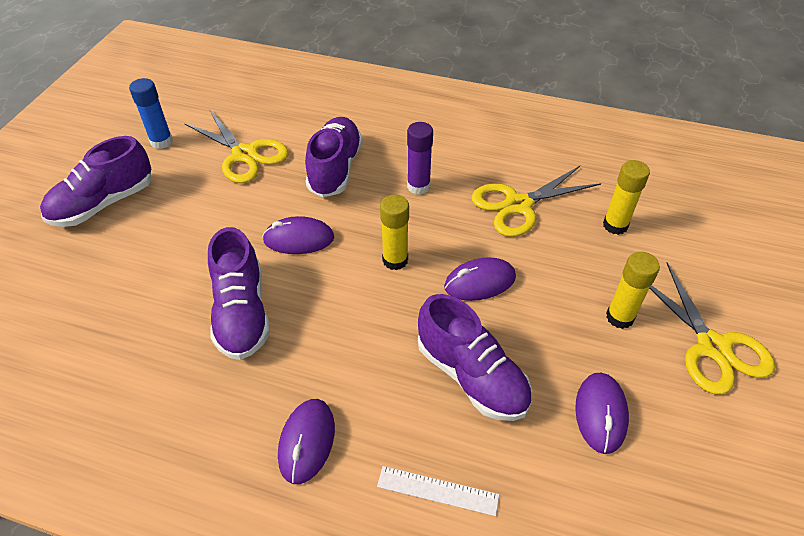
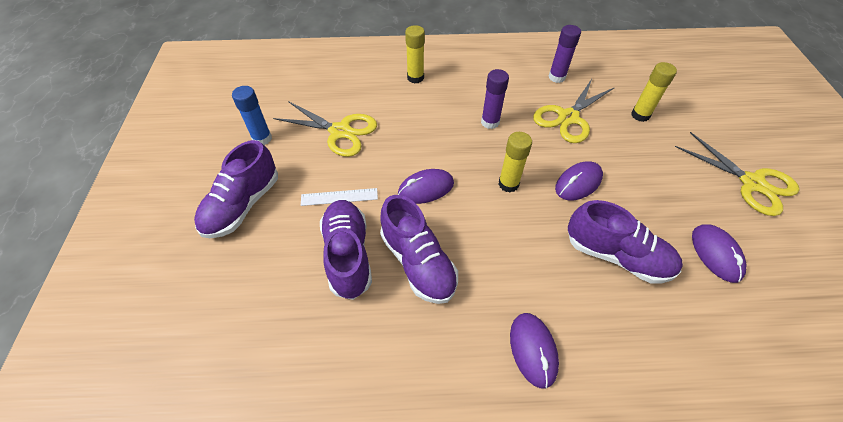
camera: 20 degrees left, 5 degrees up
(335, 169) = (419, 125): purple shoe -> purple shoe (348, 255)
(437, 490) = (648, 351): white ruler -> white ruler (339, 197)
(536, 154) = (557, 77): none -> purple glue stick
(619, 317) = (684, 180): yellow glue stick -> yellow glue stick (415, 78)

